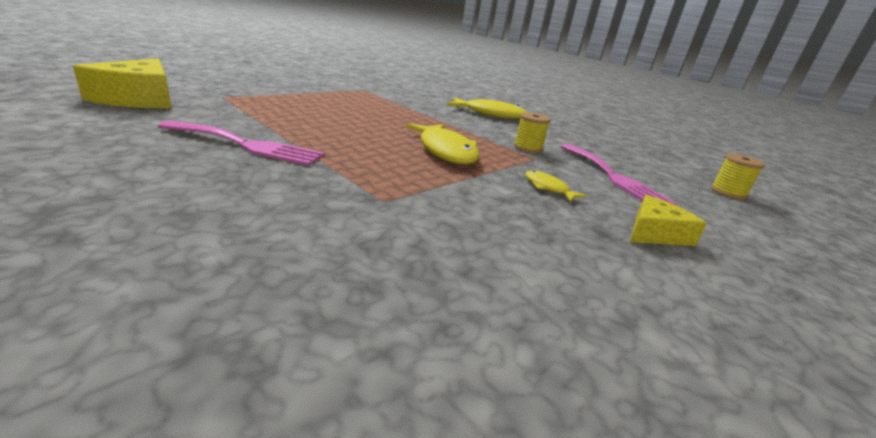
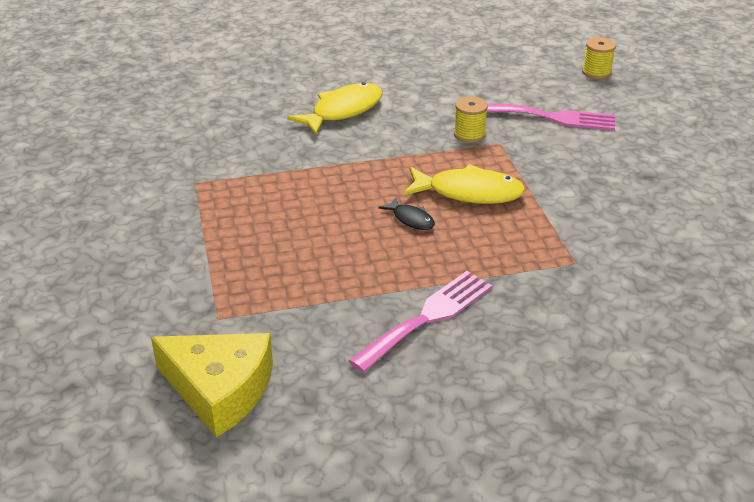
camera: 55 degrees left, 10 degrees up
(384, 135) = (411, 219): none -> black fish
(548, 188) = (568, 167): yellow fish -> none
(655, 233) = (653, 153): yellow cheese -> none

